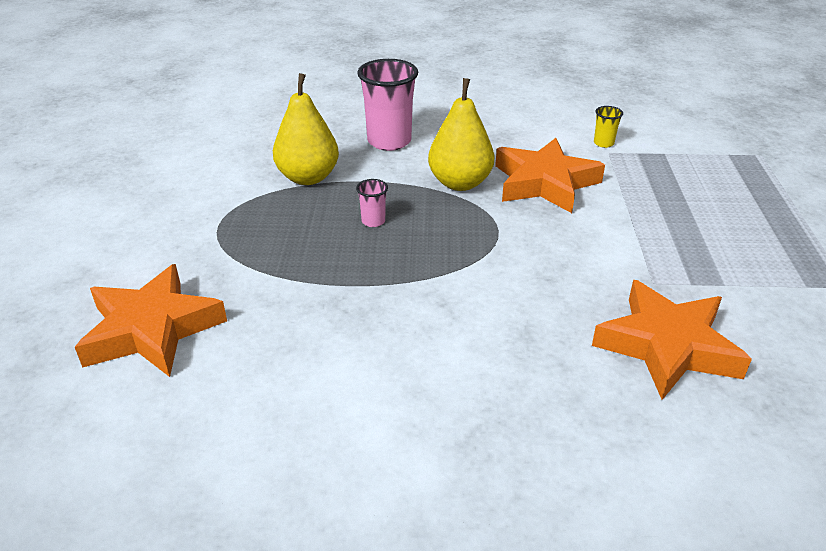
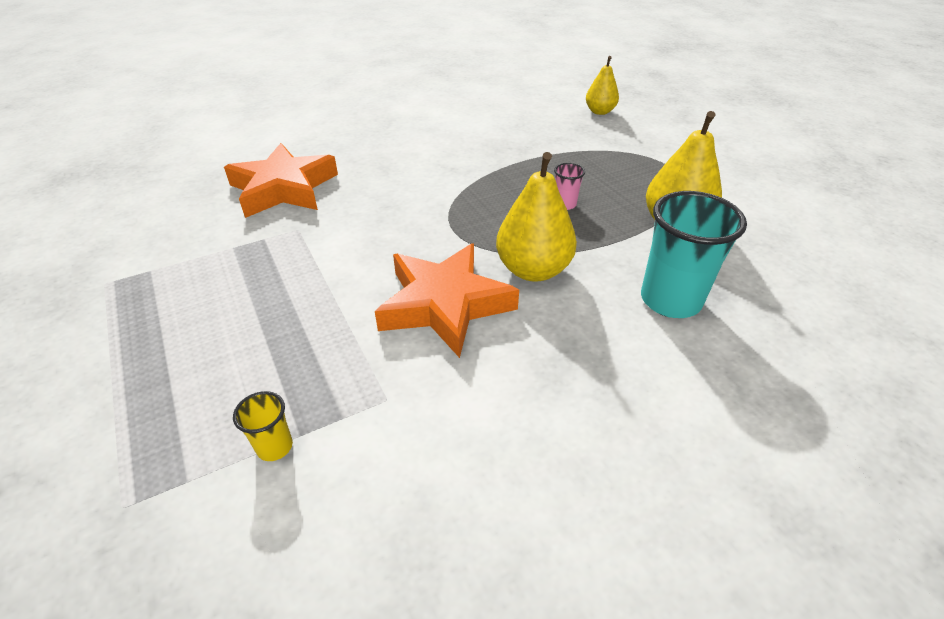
camera: 150 degrees right, 5 degrees up
(152, 329) = (599, 112): orange star -> yellow pear
(389, 141) = (670, 300): pink cup -> turquoise cup
(603, 143) = (401, 419): yellow cup -> yellow cup (274, 447)

